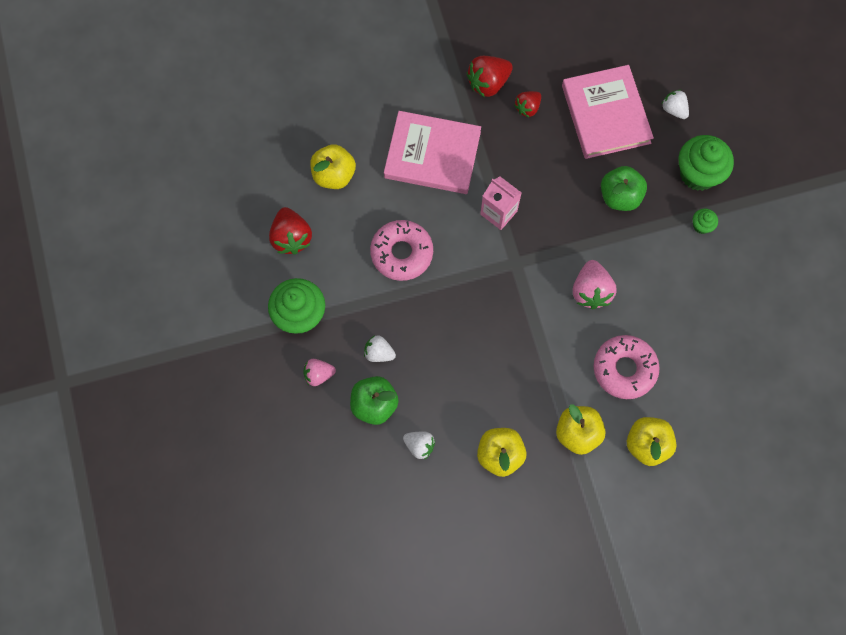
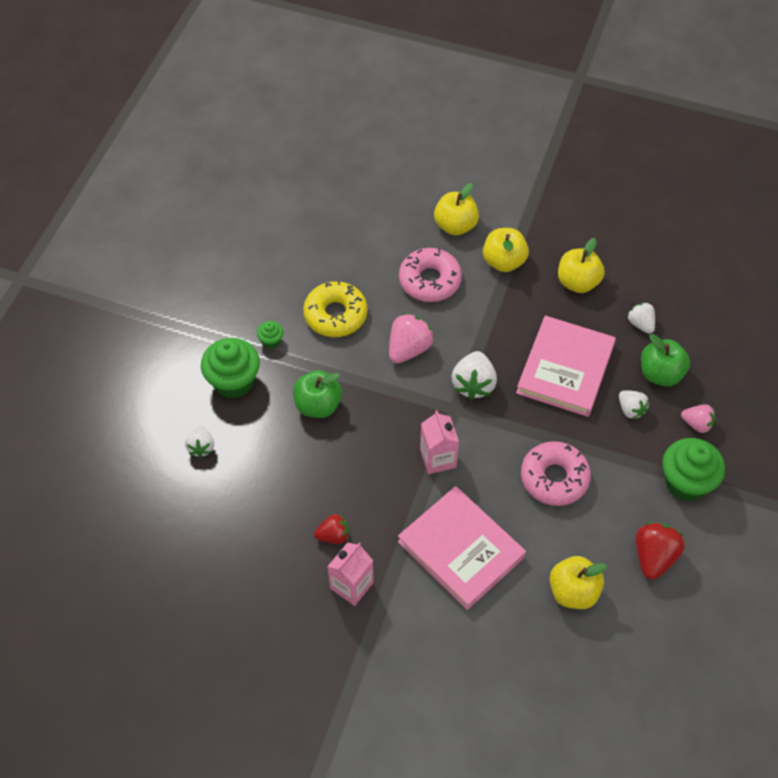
camera: 145 degrees left, 15 degrees down
(488, 83) = (351, 585): red strawberry -> pink carton
(517, 293) = (473, 384): none -> white strawberry
(605, 114) = (266, 482): pink book -> pink book (565, 369)
(672, 283) = (335, 315): none -> yellow donut

